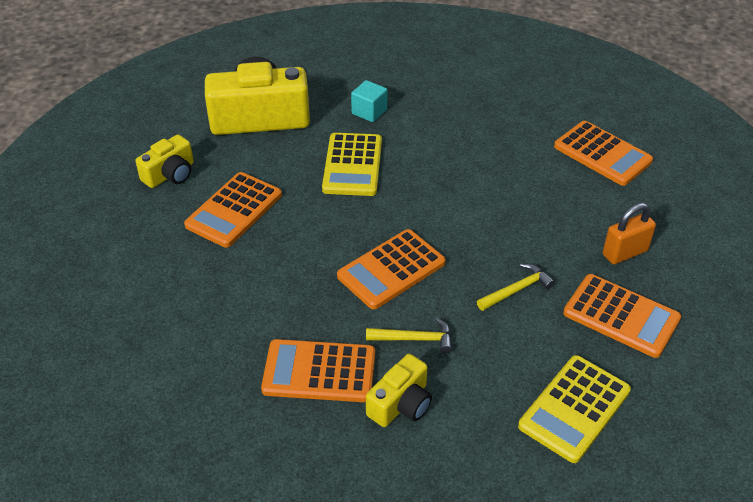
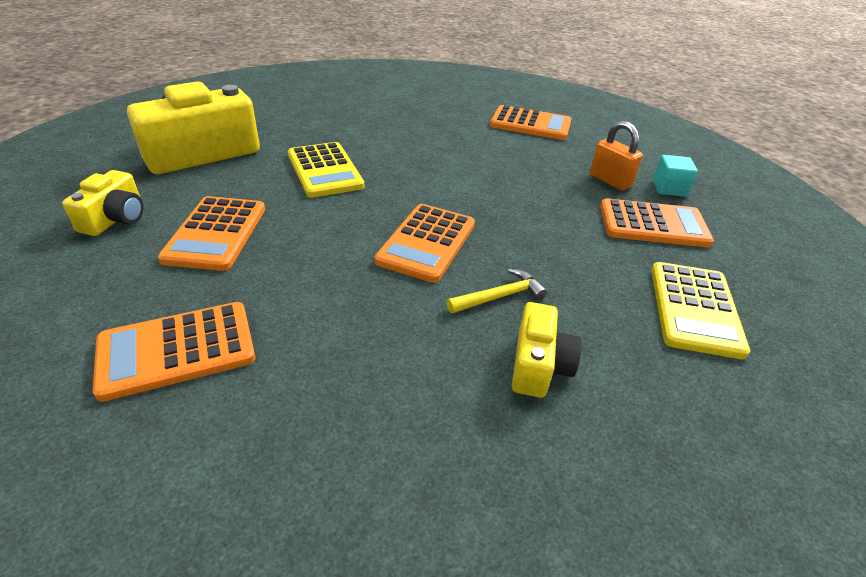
camera: 30 degrees left, 5 degrees down
(319, 372) = (423, 364): orange calculator -> orange calculator (177, 350)
(369, 112) = (313, 131): turquoise cube -> turquoise cube (669, 188)
(517, 290) = (554, 228): yellow hammer -> none
(625, 253) = (610, 181): orange padlock -> orange padlock turned 75 degrees counterclockwise

